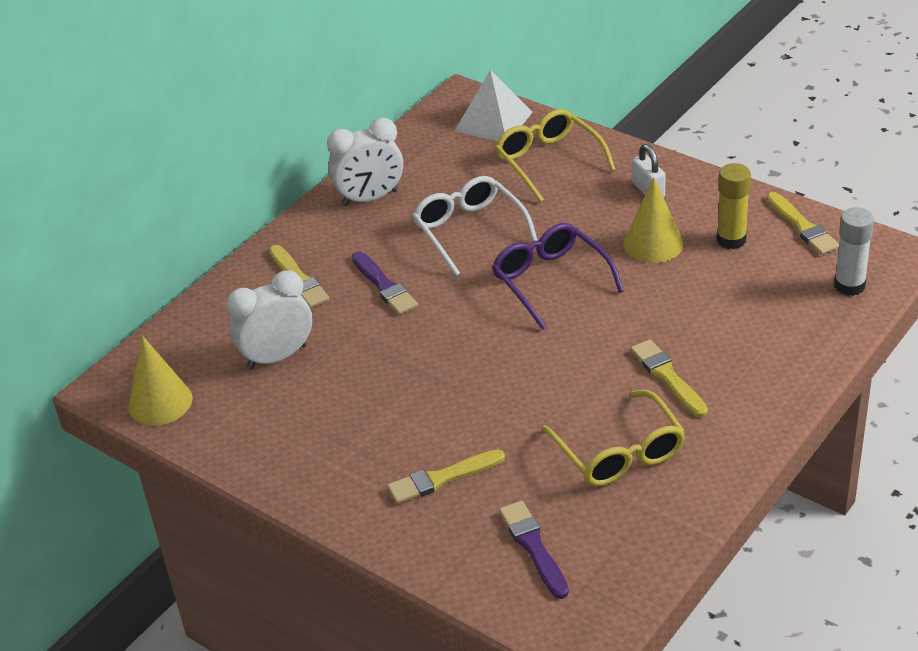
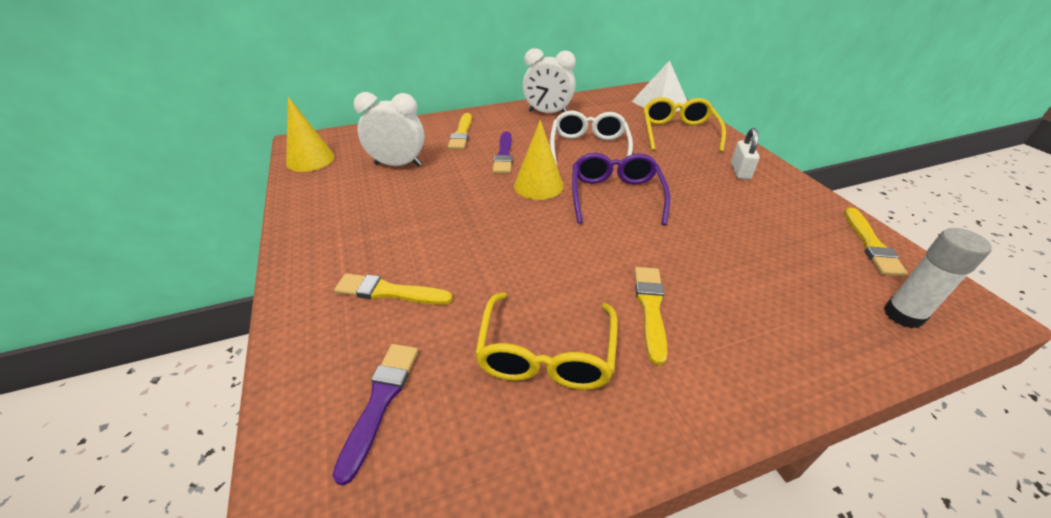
camera: 30 degrees right, 0 degrees up
(653, 244) = (718, 204): yellow cone -> yellow cone (538, 185)
(731, 240) = (791, 227): yellow glue stick -> none

